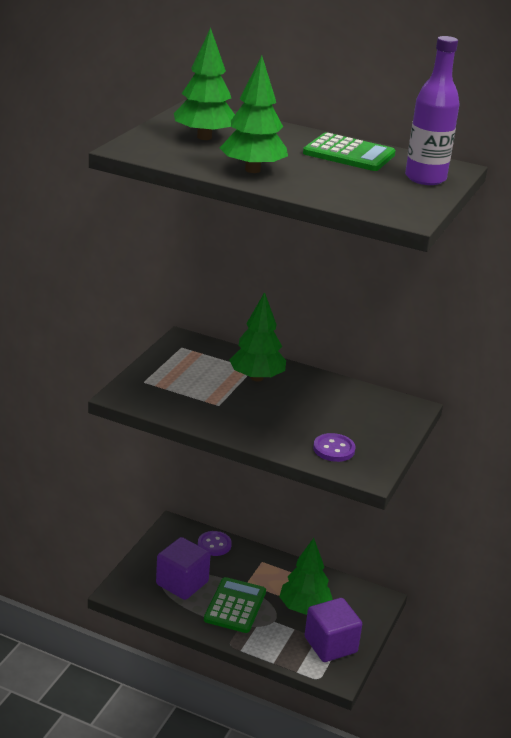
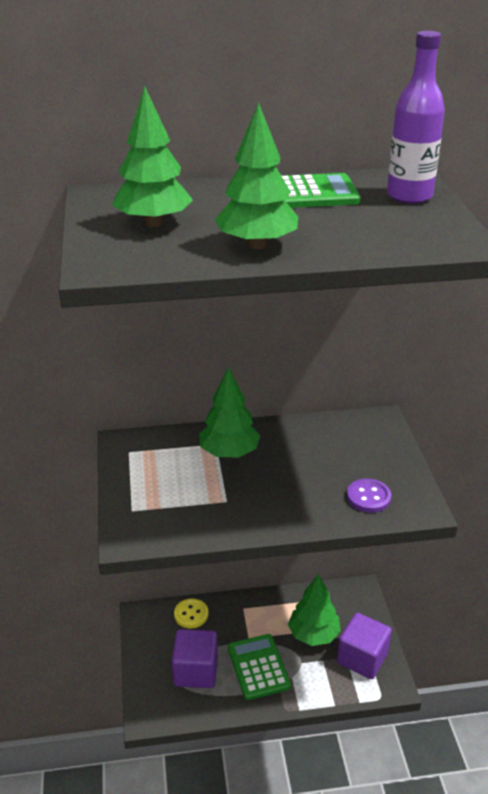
camera: 30 degrees left, 5 degrees up
(214, 545) = (191, 614): purple button -> yellow button

